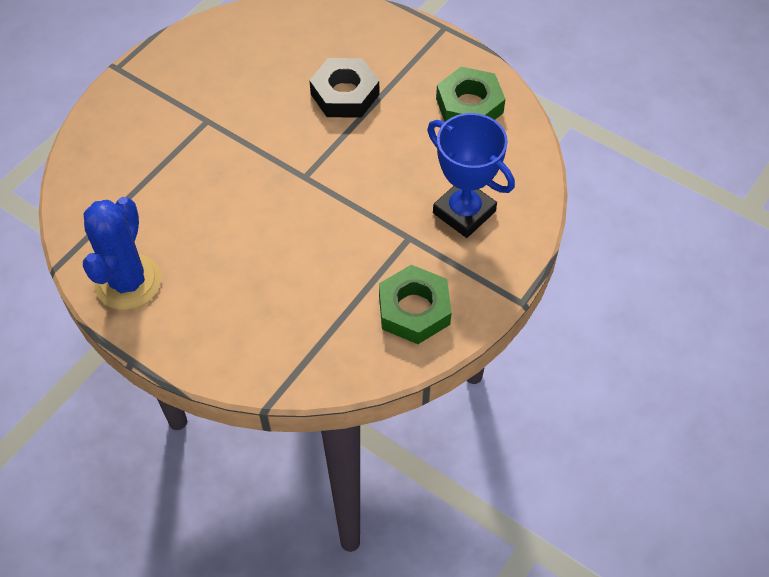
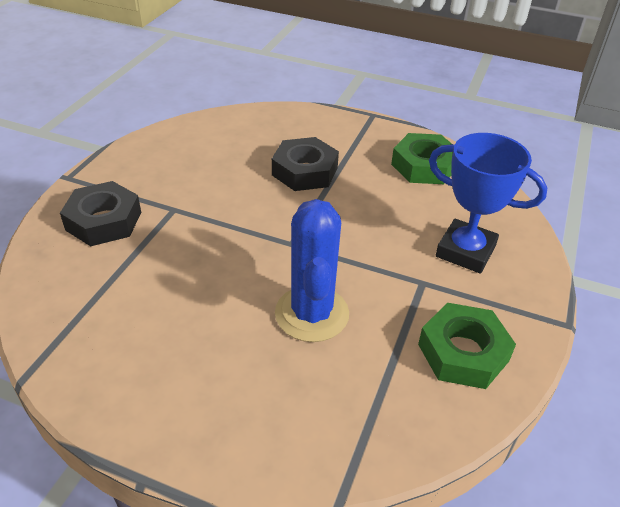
camera: 15 degrees left, 15 degrees down
(128, 282) = (119, 381): blue cactus -> blue cactus (312, 314)
(141, 124) = (104, 221): none -> black nut

